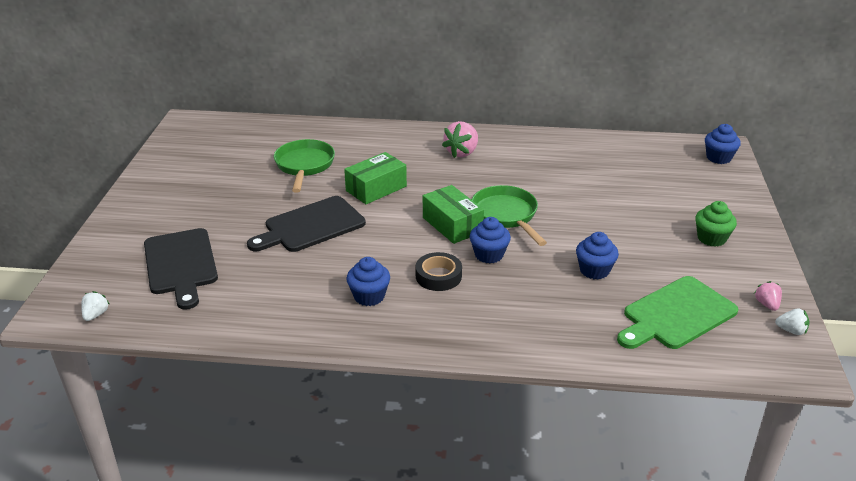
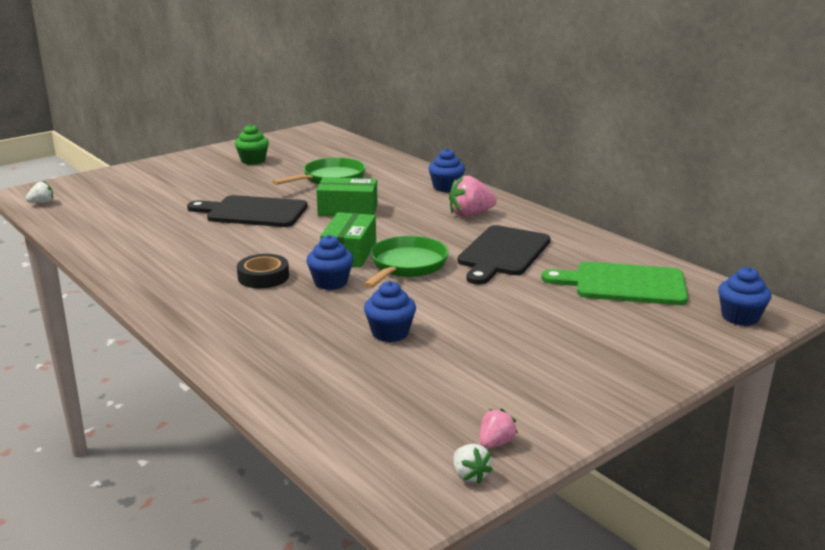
camera: 45 degrees right, 10 degrees down
(181, 264) = (135, 199): black cutting board -> black cutting board (502, 253)
(369, 296) = (192, 265): blue cupcake -> blue cupcake (446, 187)
(676, 314) = (385, 398): green cutting board -> green cutting board (623, 284)
(711, 238) = (565, 368): green cupcake -> green cupcake (253, 161)

